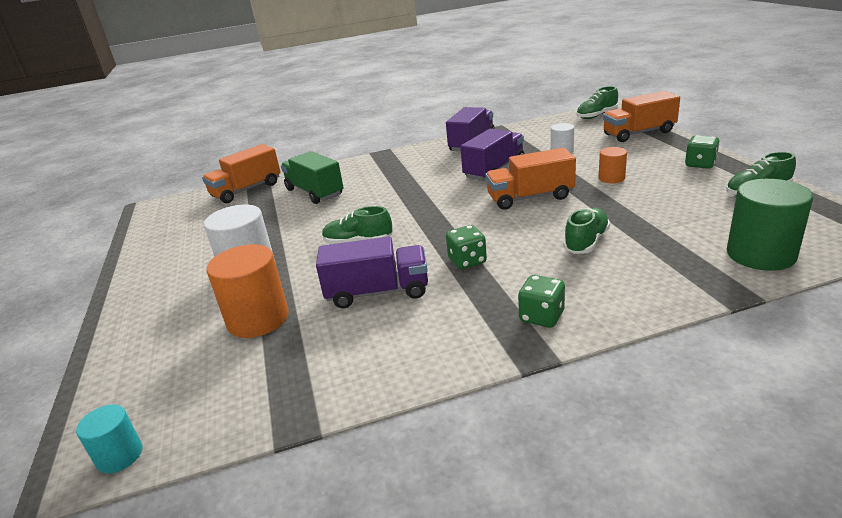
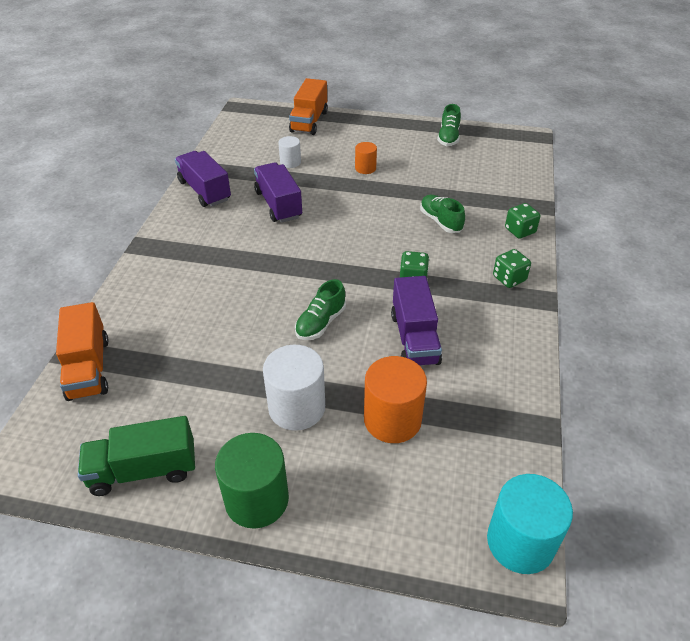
camera: 65 degrees left, 15 degrees up
(120, 455) = (520, 542): turquoise cylinder -> turquoise cylinder, size x1.83
(314, 192) = (174, 318): green truck -> green truck (143, 470)
(378, 292) = (414, 338): purple truck -> purple truck turned 150 degrees clockwise
(530, 198) = (350, 212): orange truck -> none
(596, 115) = (247, 117): green shoe -> none
(700, 164) = (390, 131): green dice -> green dice (520, 231)
(760, 254) = (514, 177): green cylinder -> green cylinder (257, 499)

